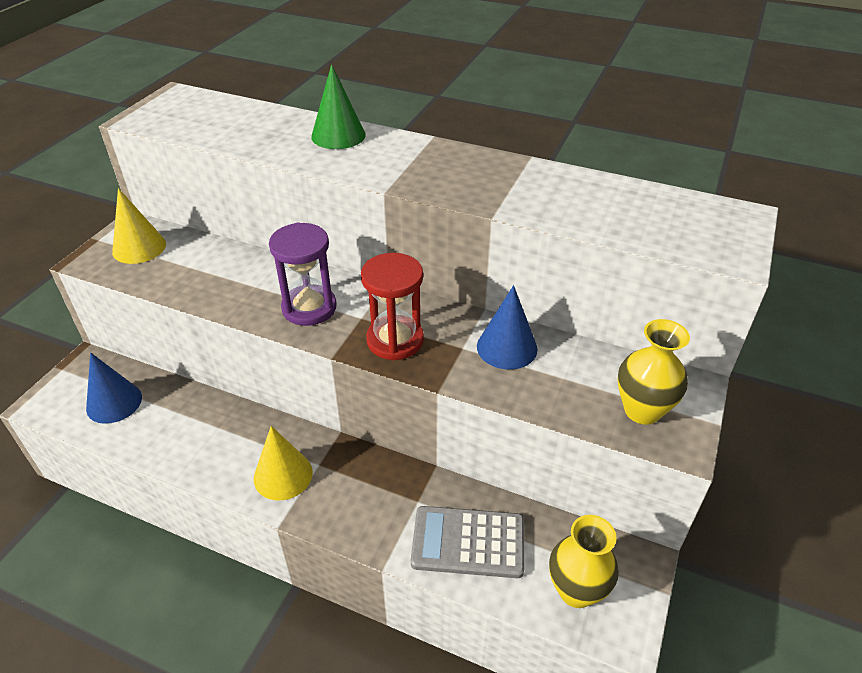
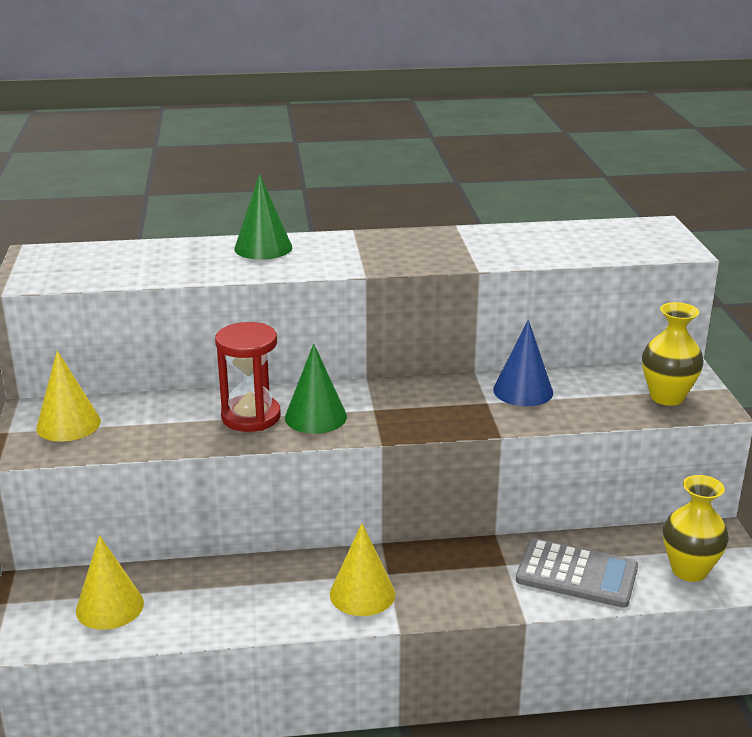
camera: 30 degrees left, 15 degrees down
(114, 402) = (110, 606): blue cone -> yellow cone
(309, 308) = (315, 417): purple hourglass -> green cone
(395, 340) = (424, 415): red hourglass -> red hourglass (251, 417)
(468, 542) = (576, 574): grey calculator -> grey calculator turned 135 degrees counterclockwise

